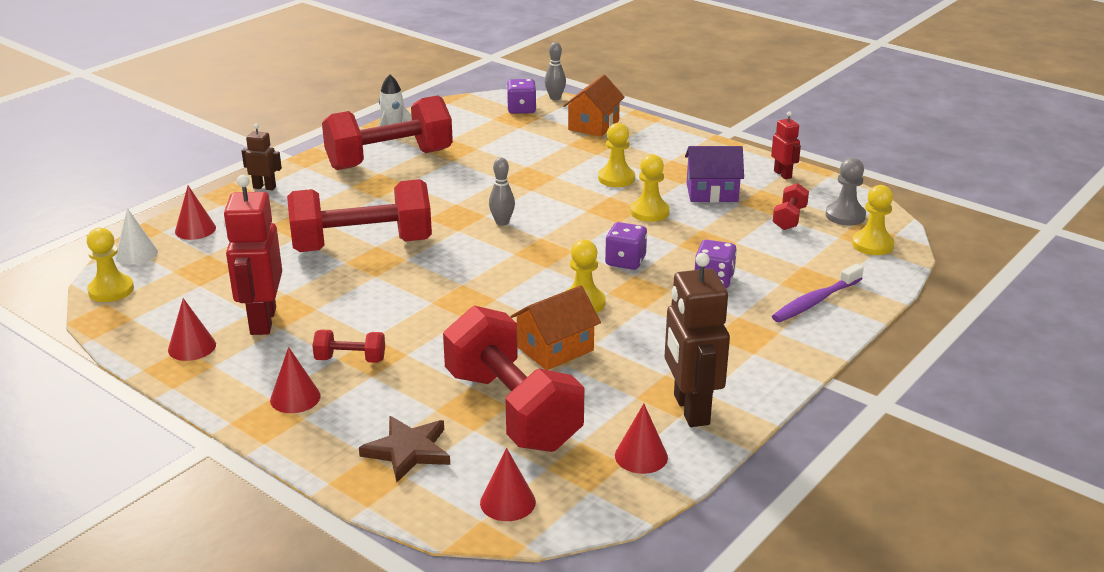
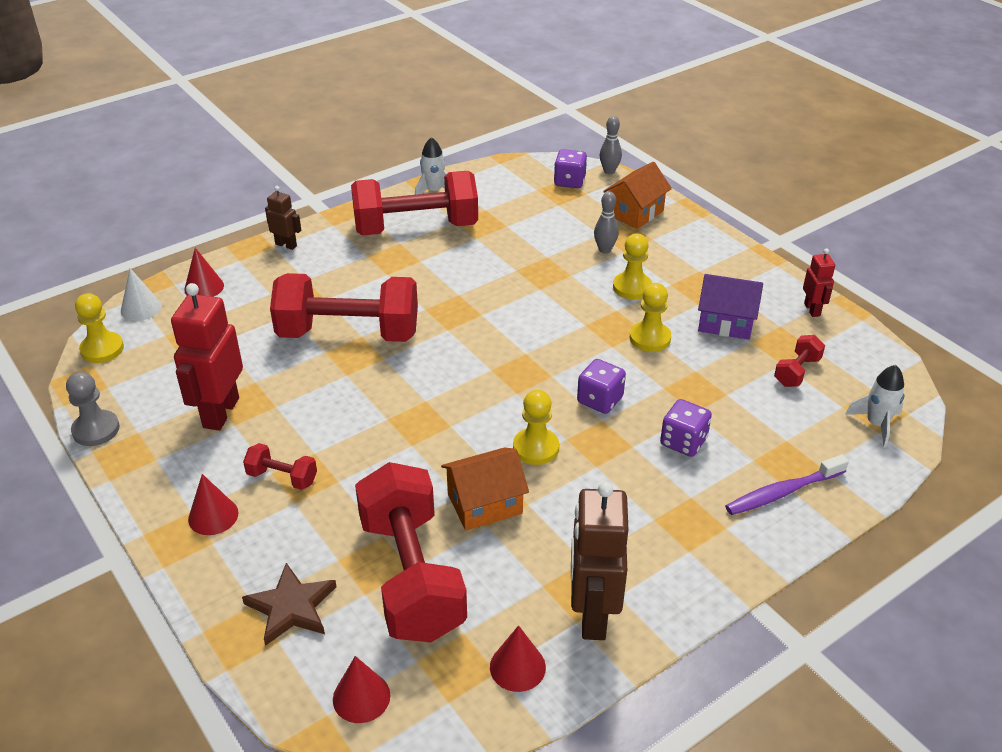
camera: 15 degrees right, 10 degrees up
(192, 347) = (145, 433): red cone -> none
(502, 222) = (494, 327): grey bowling pin -> grey bowling pin (605, 250)
(845, 216) = (860, 378): grey pawn -> grey pawn (96, 430)
(872, 245) = (876, 424): yellow pawn -> white rocket

